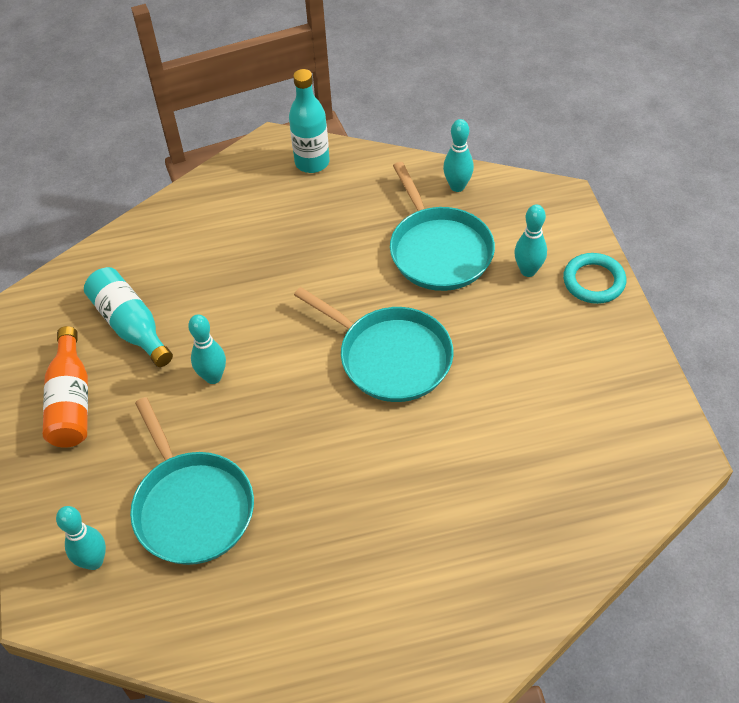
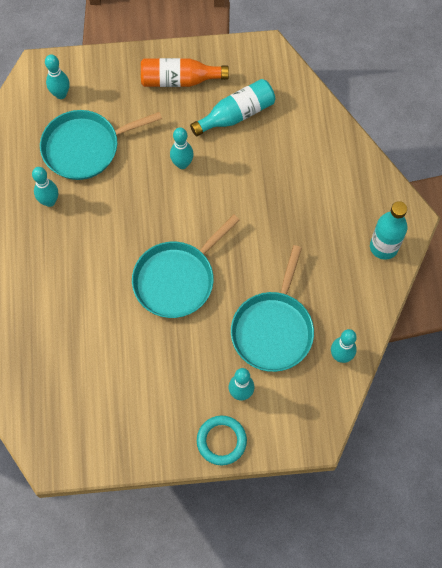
camera: 95 degrees right, 15 degrees up
(290, 539) = (49, 201): none -> turquoise bowling pin
(438, 250) = (273, 329): turquoise pan -> turquoise pan turned 60 degrees counterclockwise

